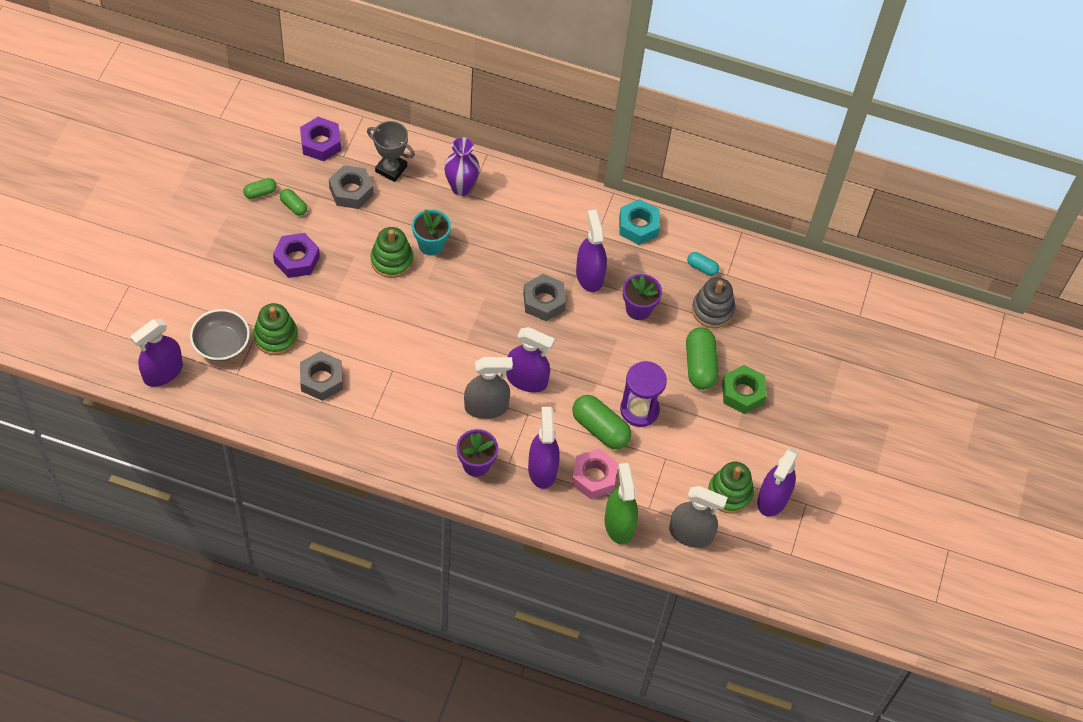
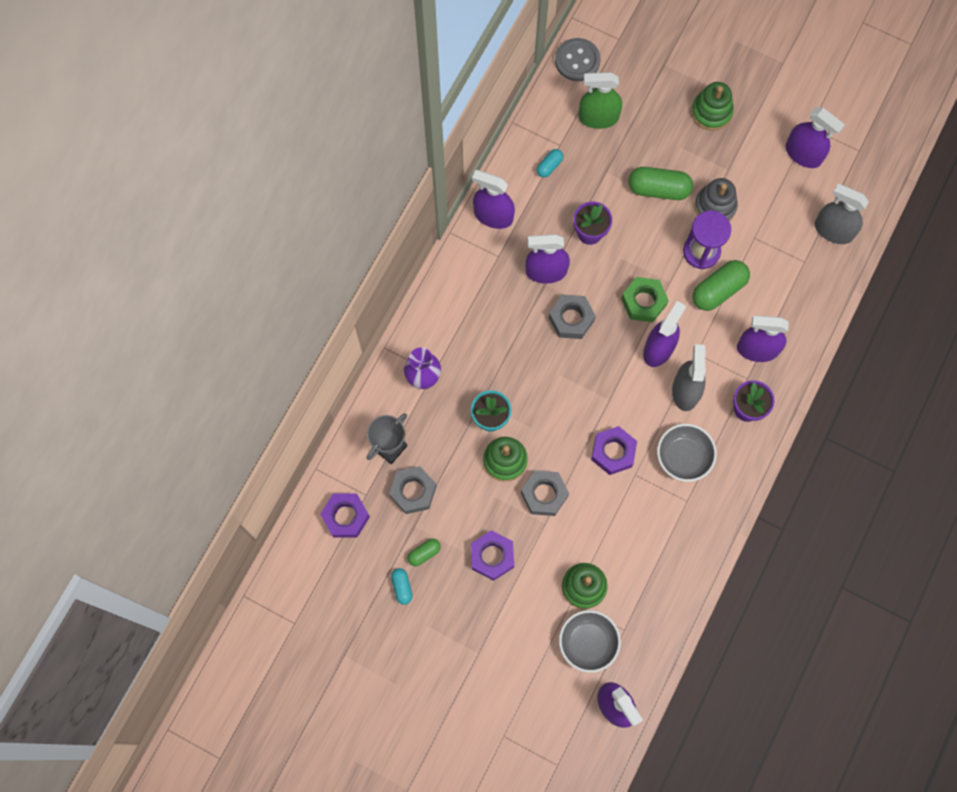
camera: 75 degrees left, 15 degrees up
(260, 193) = (402, 587): green capsule -> turquoise capsule
(321, 380) = (639, 545): grey nut -> grey nut (544, 494)
(412, 349) = (613, 452): none -> purple nut
(417, 411) = (683, 457): none -> grey bowl
(594, 477) = (769, 304): pink nut -> none
(619, 524) = (819, 290): green spray bottle -> green spray bottle (598, 117)
(638, 226) = (493, 216): turquoise nut -> purple spray bottle
(690, 534) = (833, 230): grey spray bottle -> grey spray bottle turned 90 degrees counterclockwise
(712, 310) = (598, 166): grey stacking toy -> grey stacking toy (715, 206)
(729, 493) = (795, 189): green stacking toy -> green stacking toy (711, 112)
(743, 393) = (692, 157): green nut -> green nut (643, 302)
(824, 281) = (577, 61): none -> grey button

